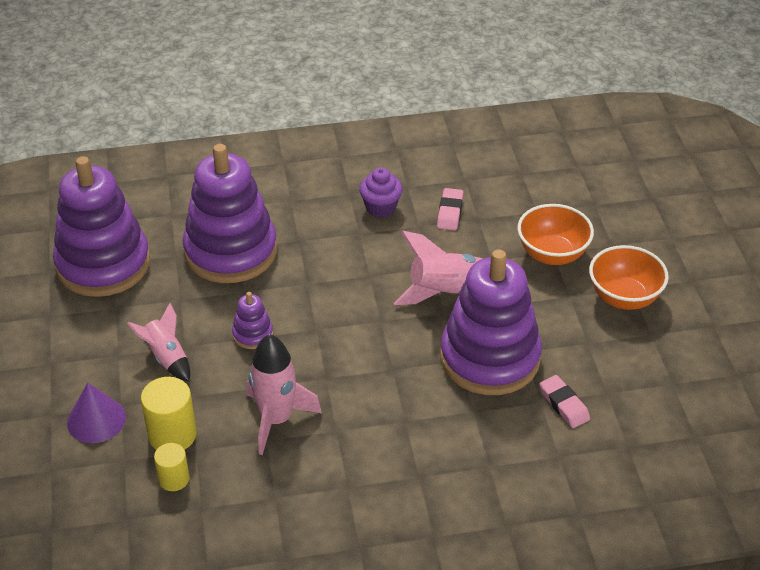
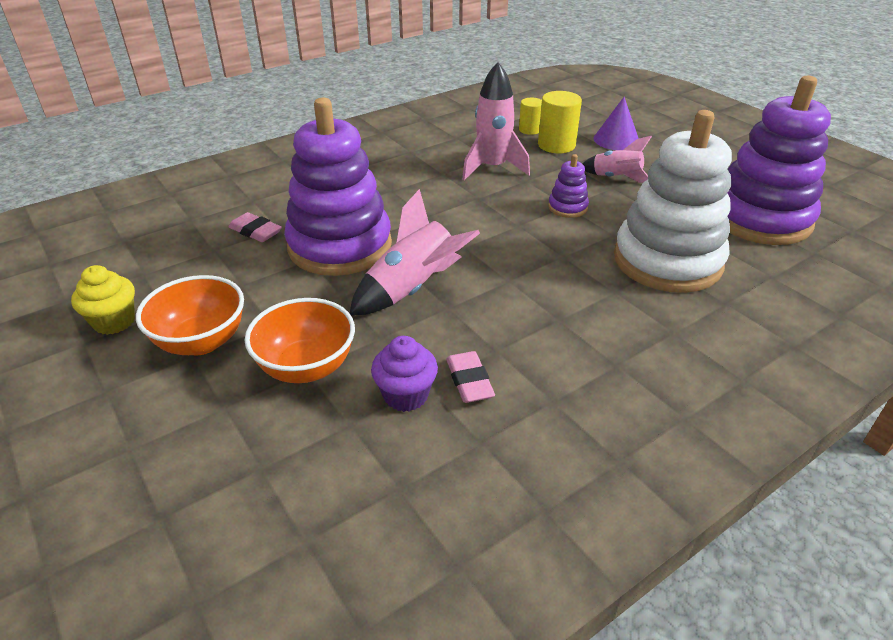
camera: 155 degrees right, 5 degrees down
(231, 251) = (667, 261): purple stacking toy -> white stacking toy
(380, 208) = (561, 358): purple cupcake -> purple cupcake (406, 395)
(692, 337) = (114, 322): none -> yellow cupcake

